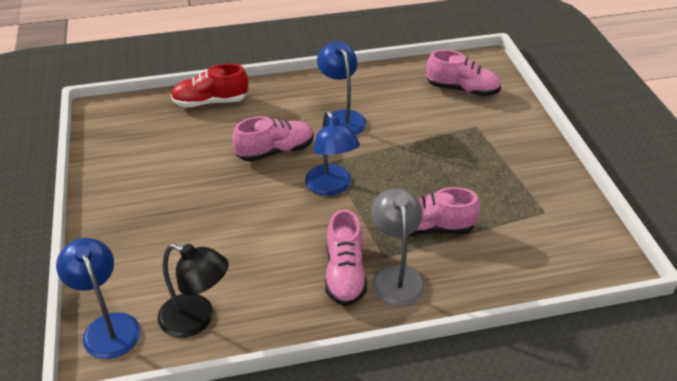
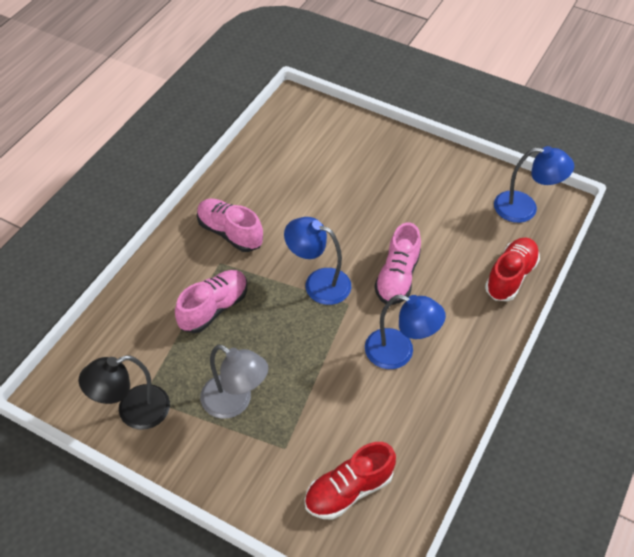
camera: 130 degrees right, 10 degrees up
(108, 326) = (312, 113): blue lamp -> blue lamp (524, 208)
(196, 319) = (275, 148): black lamp -> black lamp (133, 411)
(396, 276) = (197, 257): grey lamp -> grey lamp (235, 402)
(462, 89) = (348, 490): pink shoe -> red shoe

